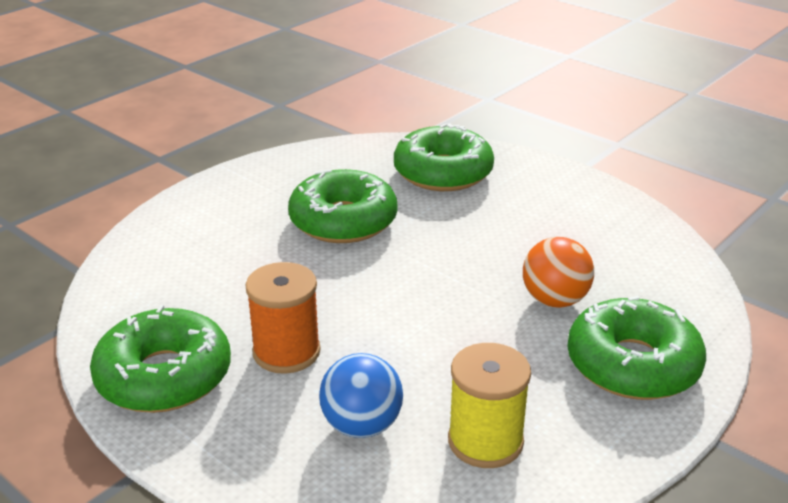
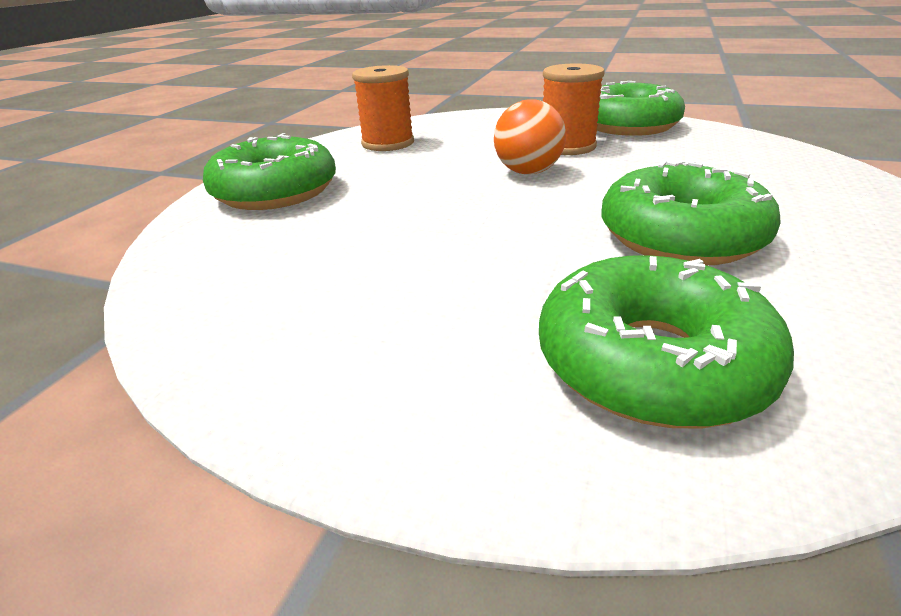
camera: 160 degrees right, 0 degrees up
(362, 426) = (473, 134): blue ball -> none
(485, 441) = (388, 143): yellow spool -> orange spool
(554, 300) = (356, 218): orange ball -> orange ball (528, 172)

